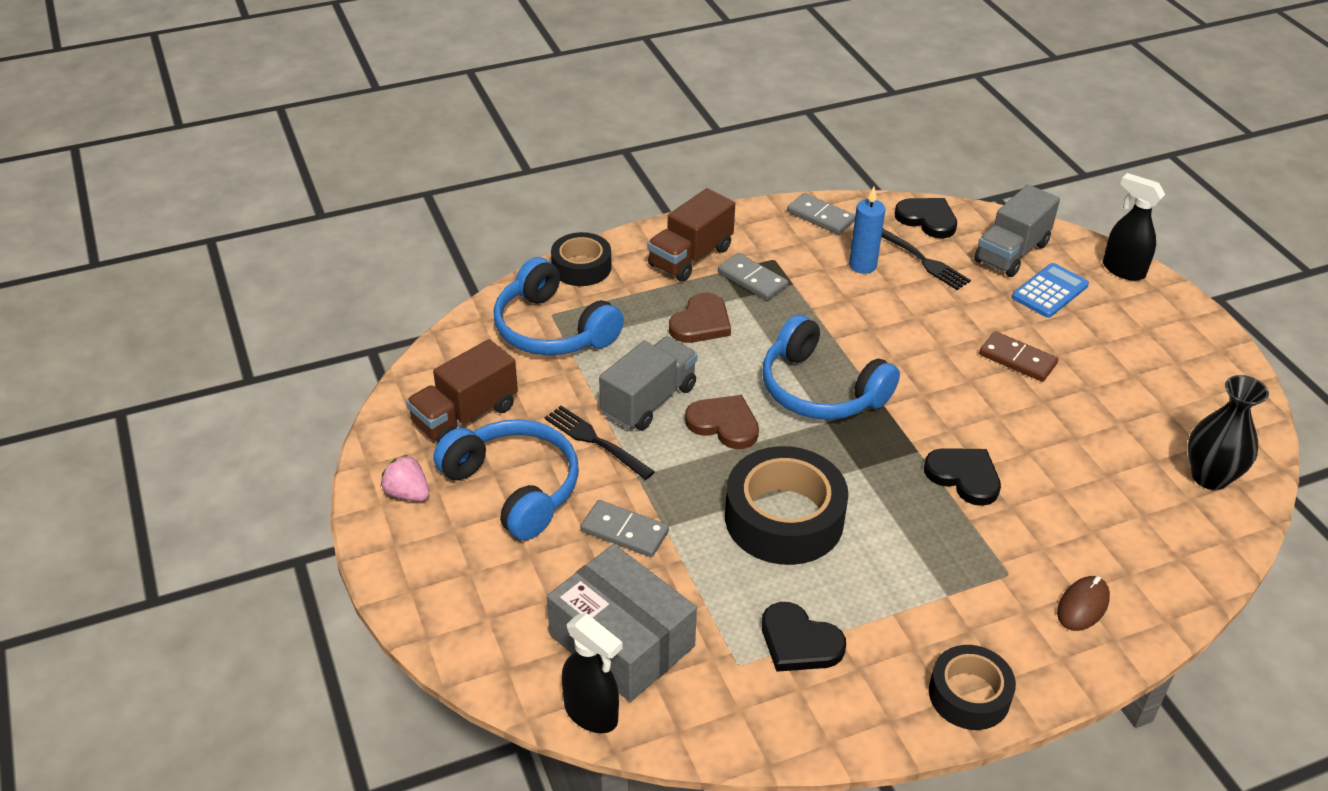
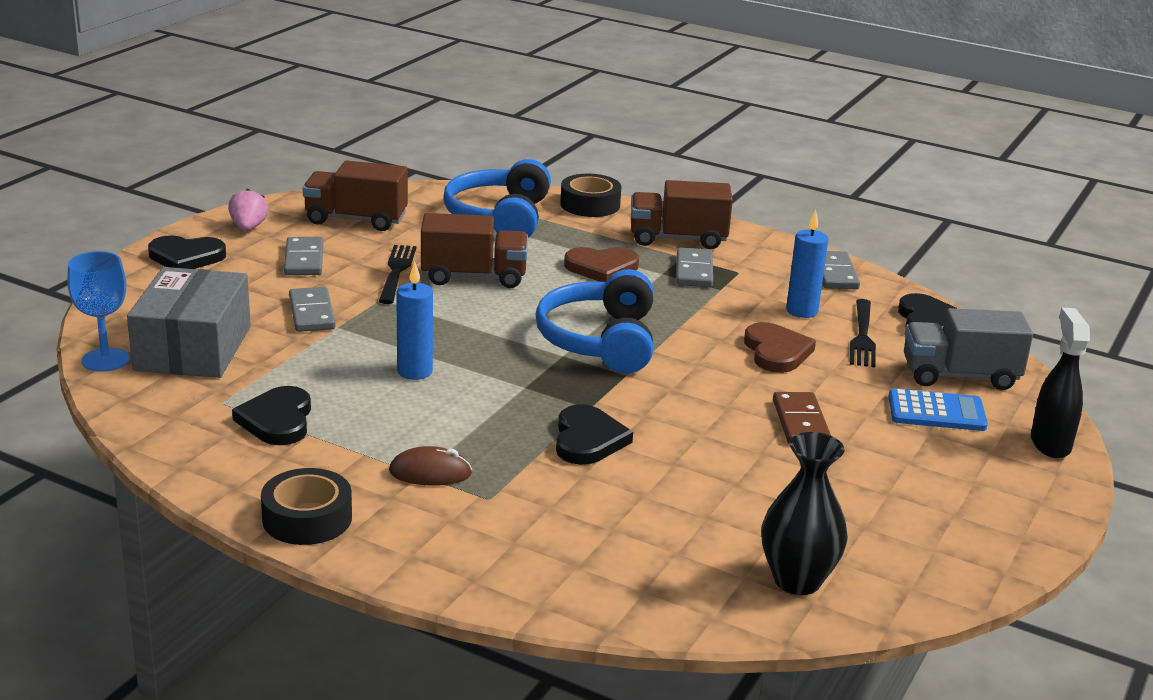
camera: 50 degrees right, 15 degrees down
(428, 565) = (186, 257): none -> black heart
(514, 487) = (304, 260): blue headphones -> grey domino
(591, 714) = (105, 360): black spray bottle -> blue goblet
(649, 400) = (474, 277): grey truck -> brown truck
(724, 424) = (492, 314): brown heart -> brown heart (776, 352)
(784, 518) = (415, 371): black tape -> blue candle
(1082, 606) = (497, 550): brown mouse -> brown mouse (430, 472)

